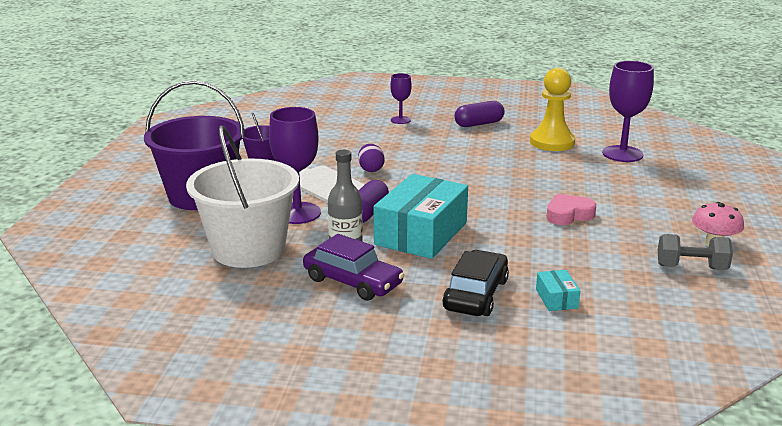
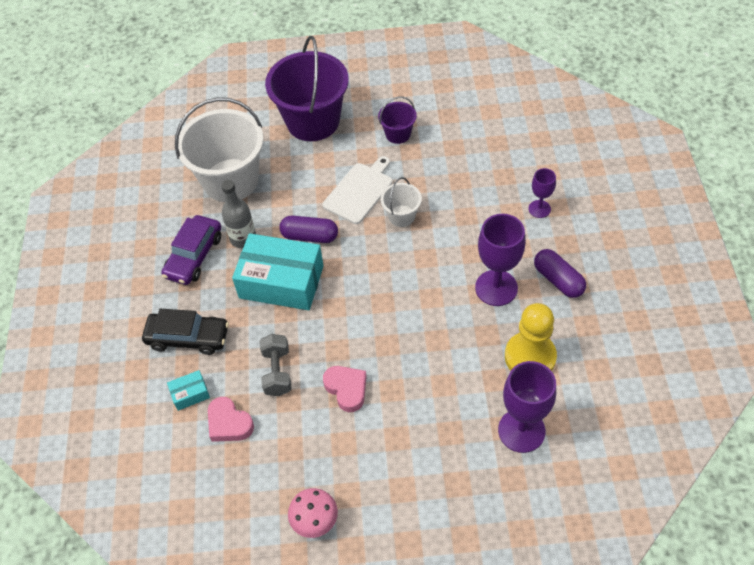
camera: 80 degrees right, 30 degrees up
(297, 213) = (298, 190): purple goblet -> purple goblet (496, 288)
(371, 169) = (401, 216): purple egg -> white bucket
(600, 278) = (229, 423): none -> pink heart
(691, 267) = (262, 498): grey dumbbell -> grey dumbbell (277, 372)

